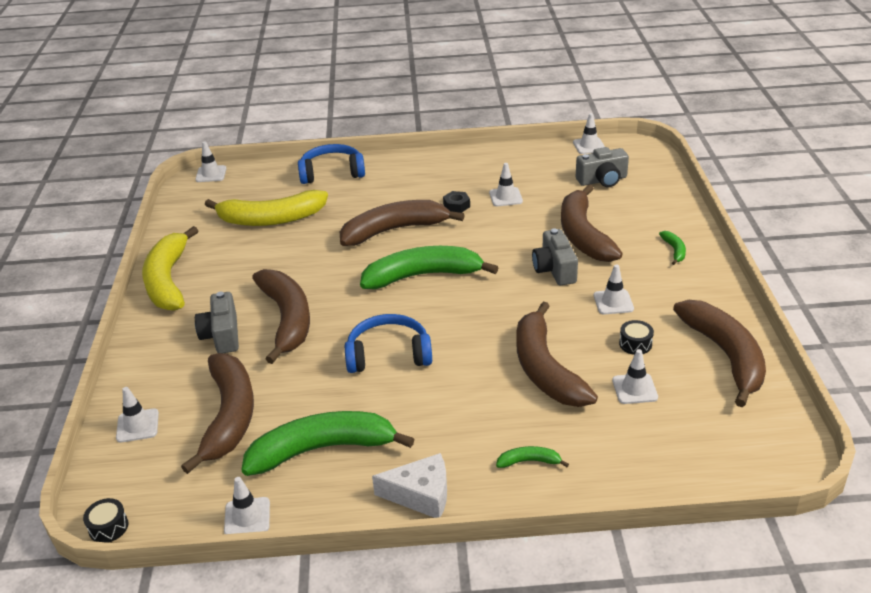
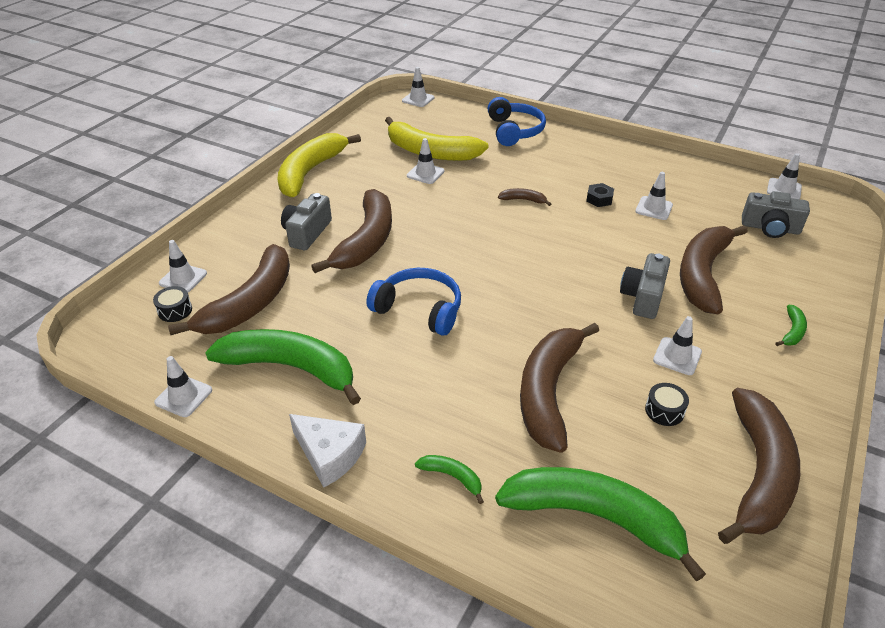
camera: 30 degrees right, 5 degrees up
(108, 527) = (90, 350): black drum -> black drum (175, 310)
(332, 173) = (514, 131): blue headphones -> blue headphones turned 60 degrees clockwise
(394, 230) = (523, 200): brown banana -> brown banana, size x0.41
(423, 276) = (512, 251): green banana -> green banana (594, 517)
(634, 389) = (623, 458): white traffic cone -> white traffic cone (425, 173)

